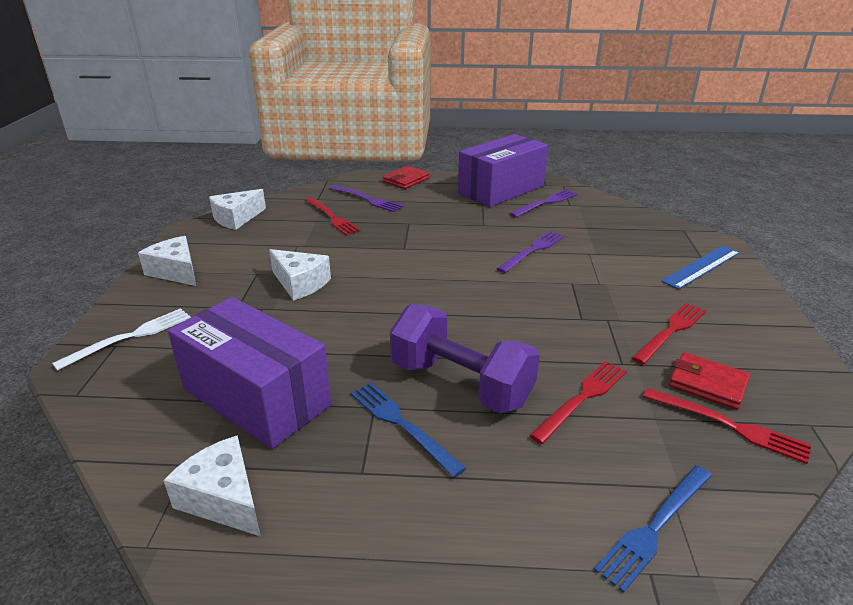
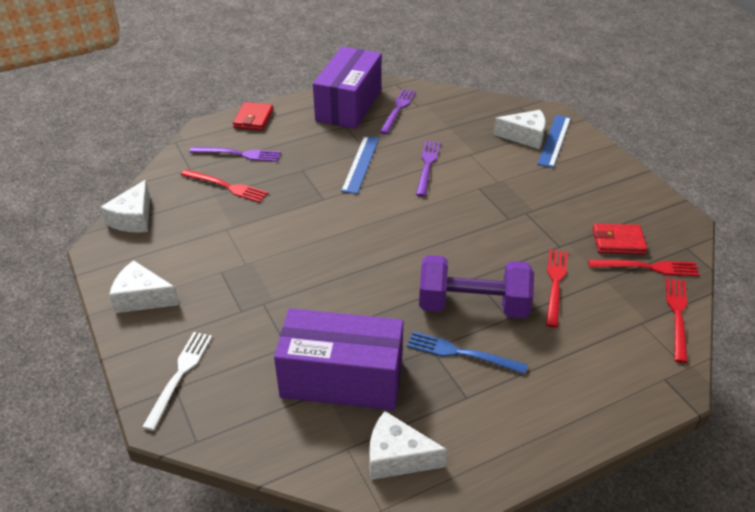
camera: 30 degrees left, 10 degrees up
(300, 283) = (271, 267): white cheese -> white cheese (525, 136)
(467, 232) = (361, 164): none -> blue ruler
(655, 526) = (650, 351): blue fork -> none
(671, 331) = (571, 207): red fork -> red fork (677, 316)

